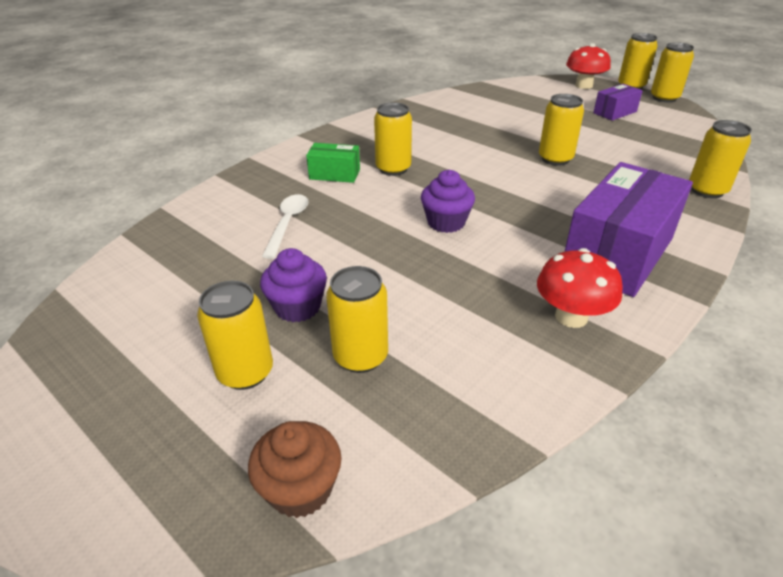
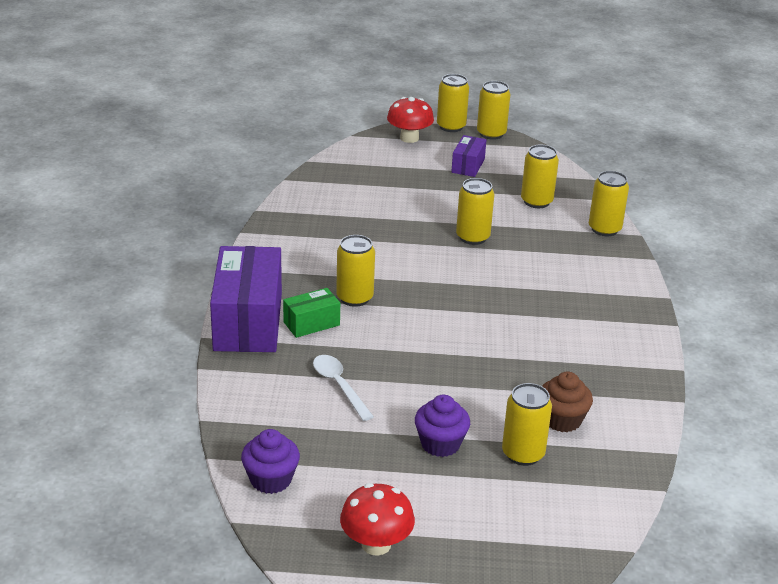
camera: 40 degrees left, 5 degrees down
(245, 372) = (467, 499): yellow can -> yellow can (536, 201)
(300, 489) = (581, 535): brown cupcake -> brown cupcake (562, 420)
(446, 222) = (458, 332): purple cupcake -> purple cupcake (271, 480)
(571, 316) = (613, 368): red mushroom -> red mushroom (376, 544)
(617, 254) = (596, 309): purple box -> purple box (248, 322)

